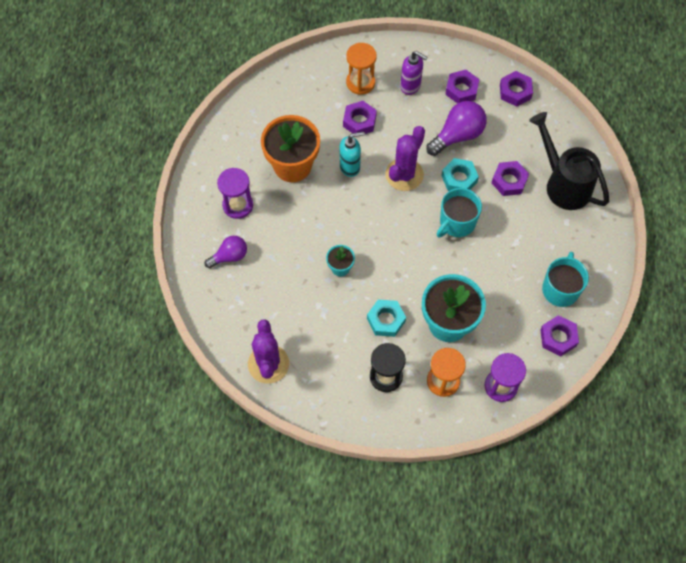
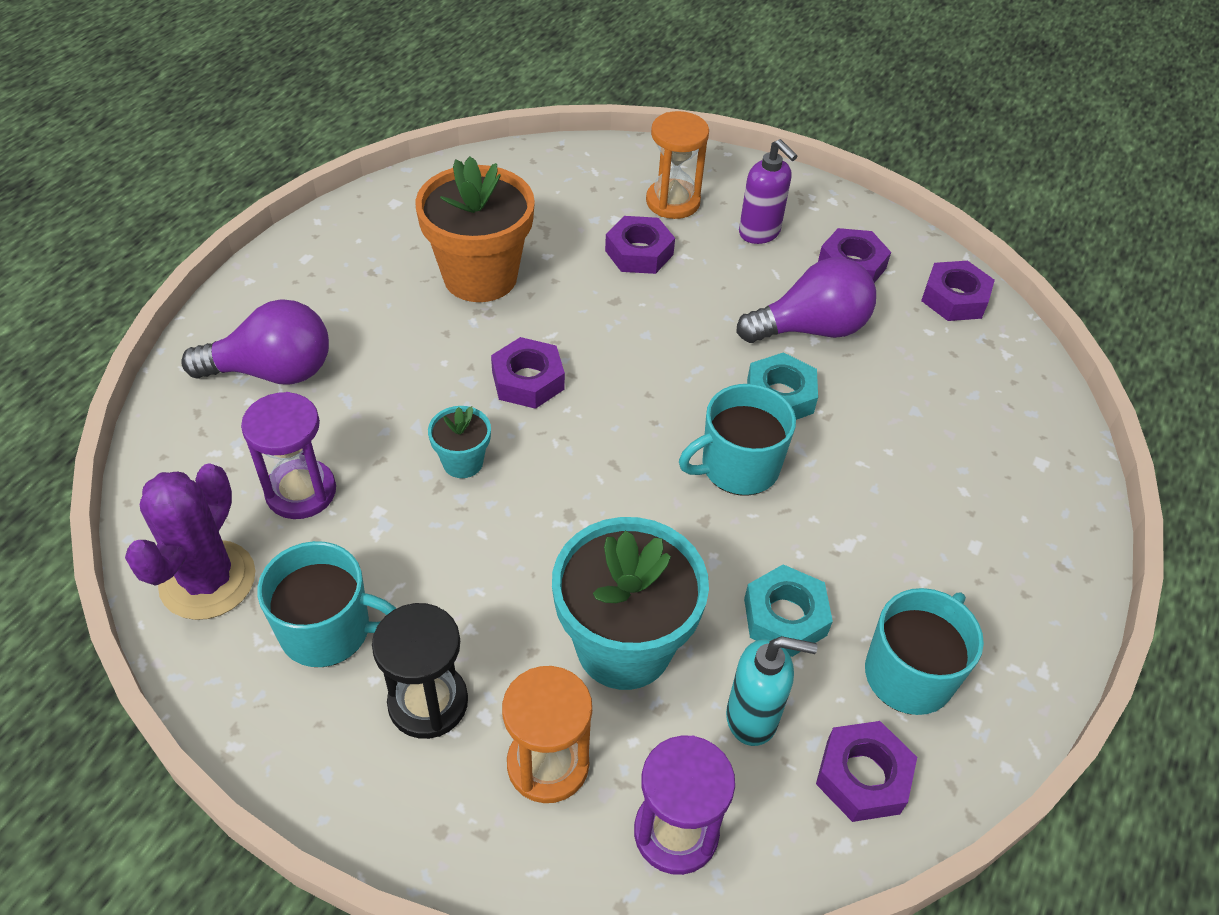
camera: 20 degrees right, 15 degrees down
(229, 256) = (273, 372): purple light bulb -> purple light bulb, size x1.58
(238, 205) = (345, 301): purple hourglass -> purple hourglass (301, 491)
(330, 364) = (328, 630): none -> turquoise mug
(350, 167) = (582, 311): turquoise soap dispenser -> turquoise soap dispenser (752, 718)
(386, 320) = (495, 589): turquoise nut -> turquoise nut (785, 617)
(404, 174) = (676, 355): purple cactus -> none
(509, 181) = (880, 433): purple nut -> purple nut (528, 380)
(563, 184) = (994, 476): black watering can -> none

